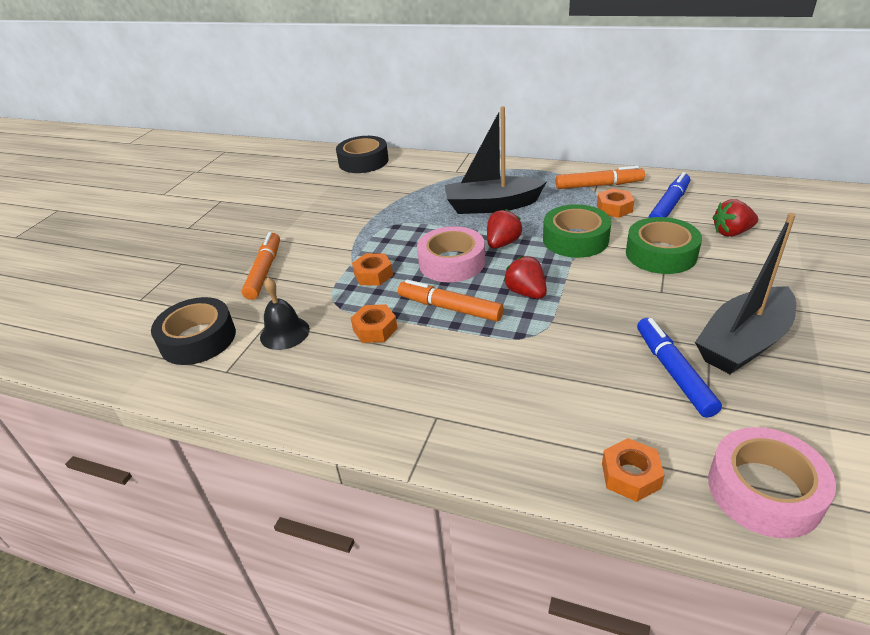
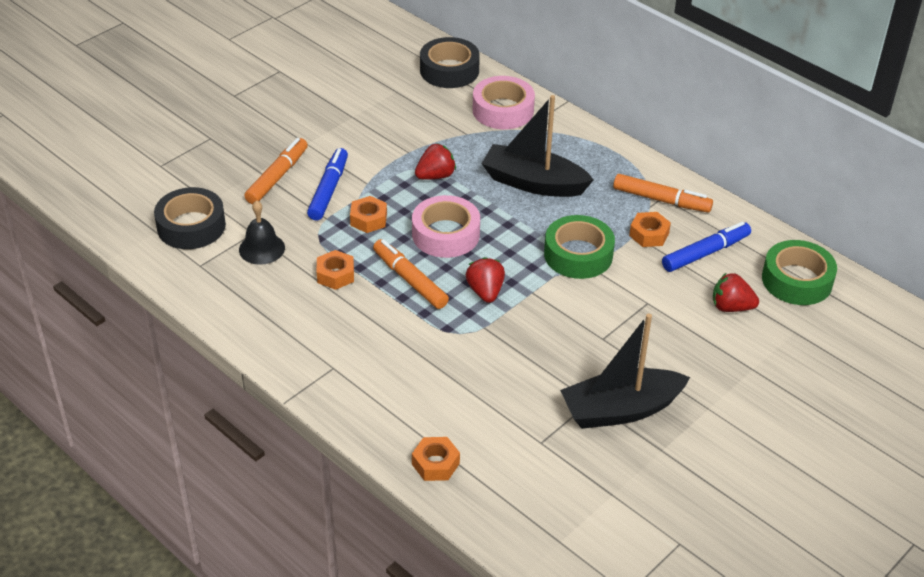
camera: 20 degrees right, 5 degrees up
(502, 243) = (507, 232): red strawberry -> red strawberry (435, 176)
(661, 254) = (640, 302): green tape -> green tape (797, 280)
(673, 372) = (540, 408): blue marker -> blue marker (329, 190)
(764, 490) = (517, 511): pink tape -> pink tape (503, 110)

